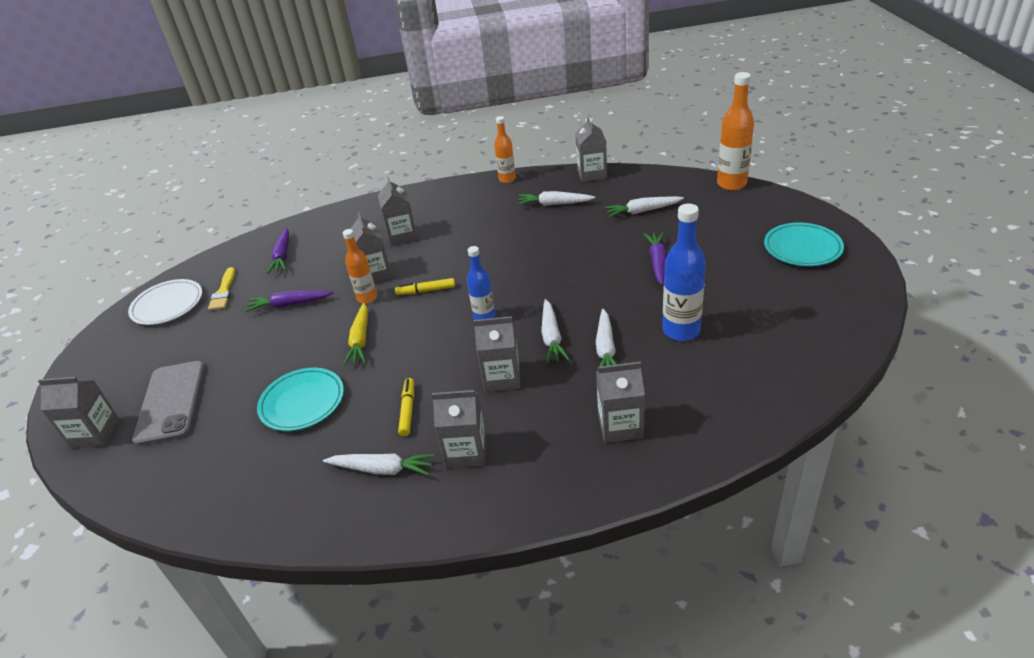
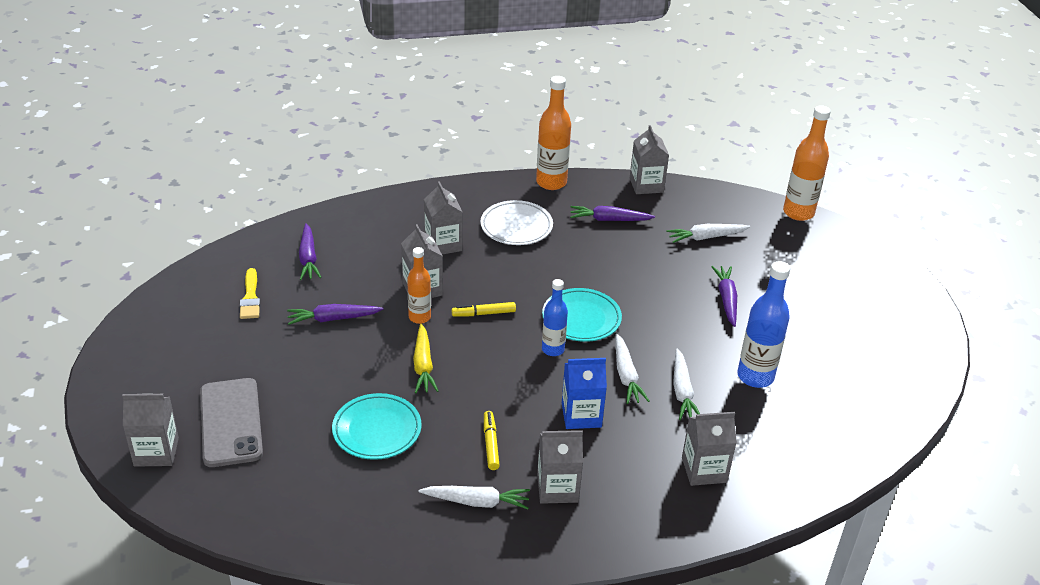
camera: 10 degrees left, 0 degrees up
(168, 305) = (188, 309): white plate -> white plate (516, 226)
(502, 377) = (581, 415): grey carton -> blue carton
(507, 179) = (551, 182): orange bottle -> orange bottle, size x1.59
(554, 204) = (609, 220): white carrot -> purple carrot
(802, 248) = (871, 295): turquoise plate -> turquoise plate (581, 318)

